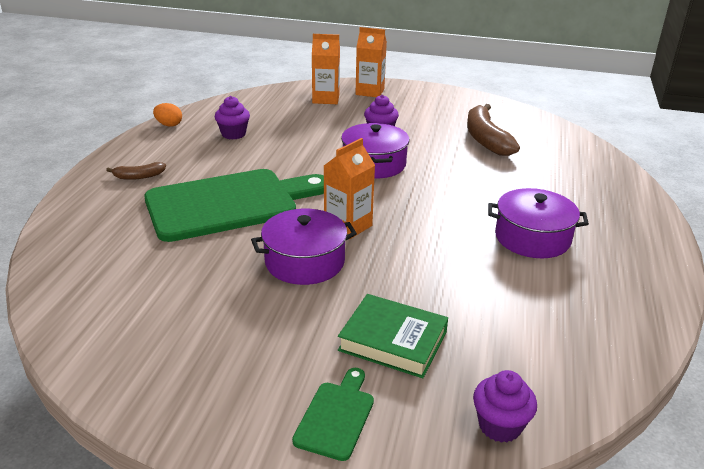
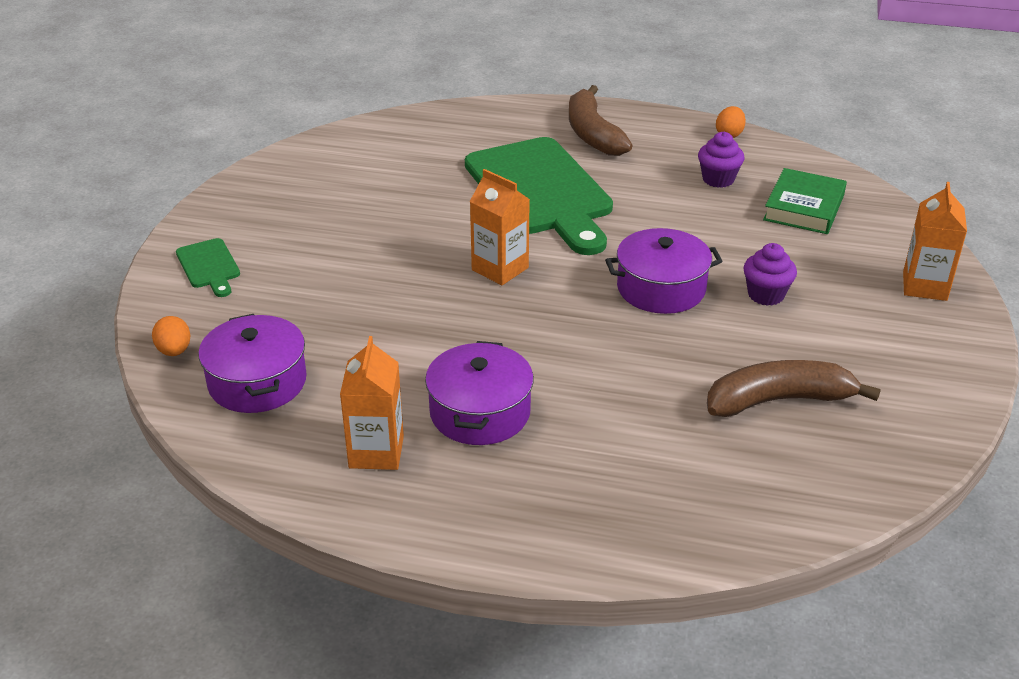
camera: 90 degrees right, 5 degrees up
(139, 176) = (592, 134): brown banana -> brown banana, size x2.02
(304, 262) = (428, 243): purple pot -> purple pot (257, 382)
(326, 99) = (871, 245): orange carton -> orange carton (376, 452)
(336, 416) = (209, 266): green cutting board -> green cutting board turned 45 degrees clockwise
(393, 341) = (296, 296): green book -> green book (804, 207)
(500, 426) = (174, 351): purple cupcake -> orange egg

